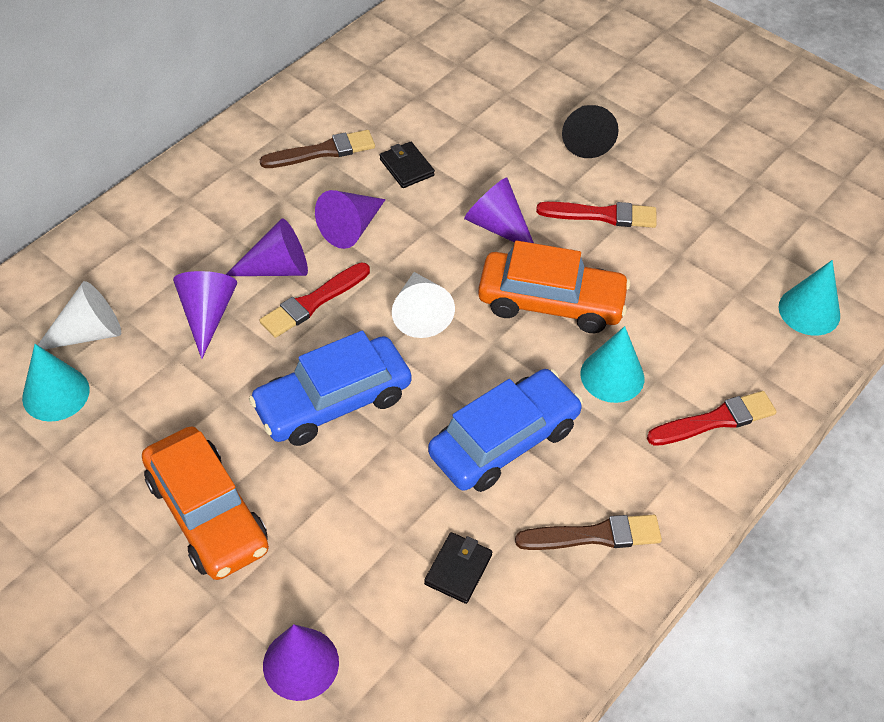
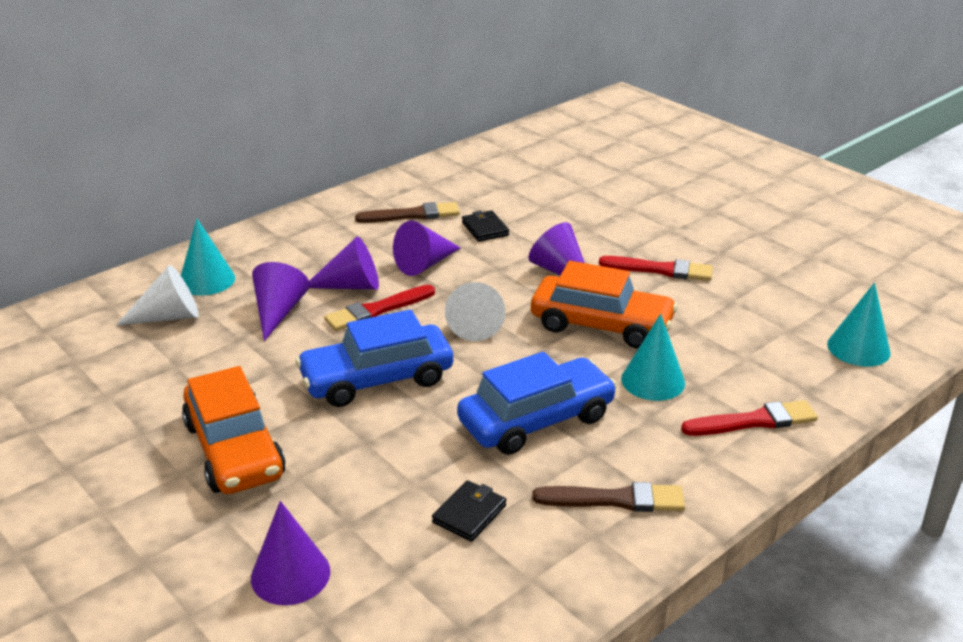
camera: 10 degrees right, 20 degrees down
(56, 393) = (125, 354): turquoise cone -> turquoise cone (207, 280)
(585, 139) = (653, 220): black cone -> none

